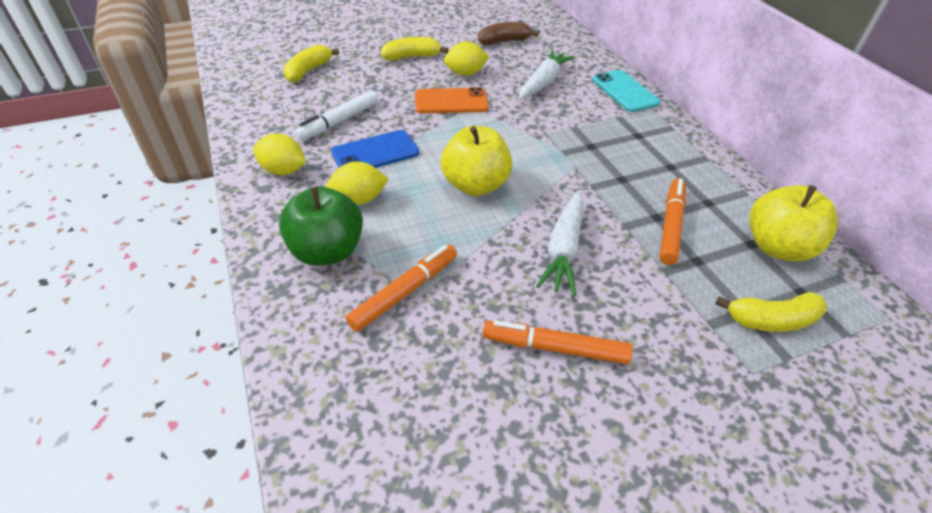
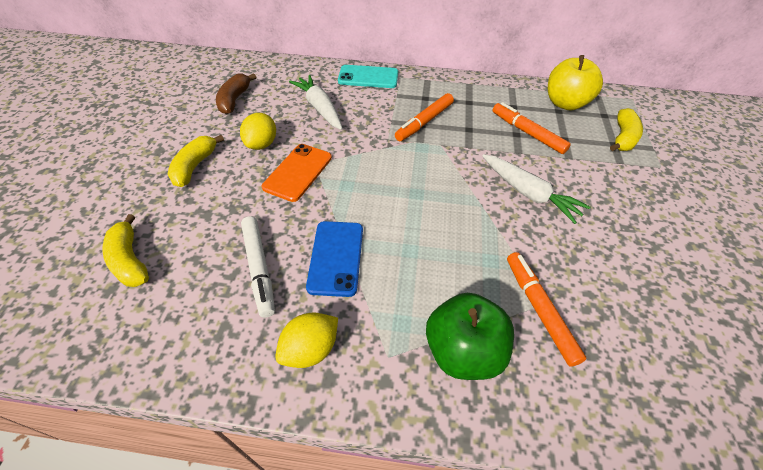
camera: 60 degrees left, 5 degrees up
(359, 199) = (400, 297): yellow lemon -> none
(475, 185) = (428, 208): yellow apple -> none
(555, 348) = (623, 243): orange marker -> orange marker (424, 122)

